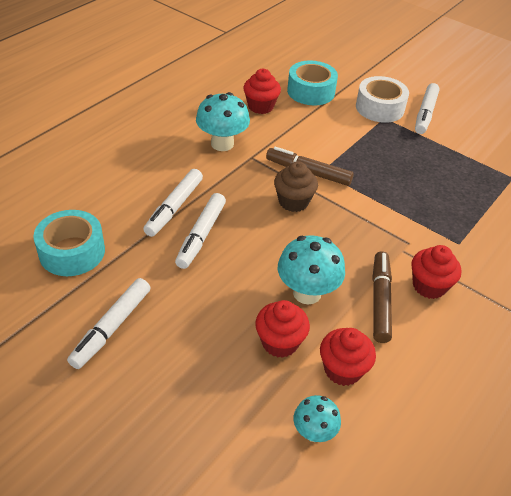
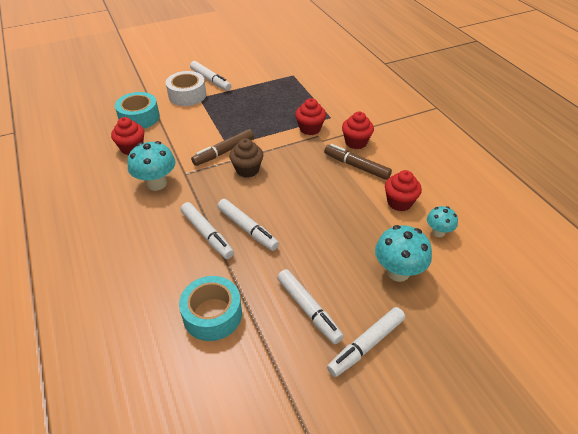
camera: 60 degrees left, 0 degrees up
(83, 397) = (366, 345): none -> white marker
(280, 342) = (366, 222): red cupcake -> red cupcake (310, 129)
(307, 293) = (332, 195): turquoise mushroom -> turquoise mushroom (398, 272)

